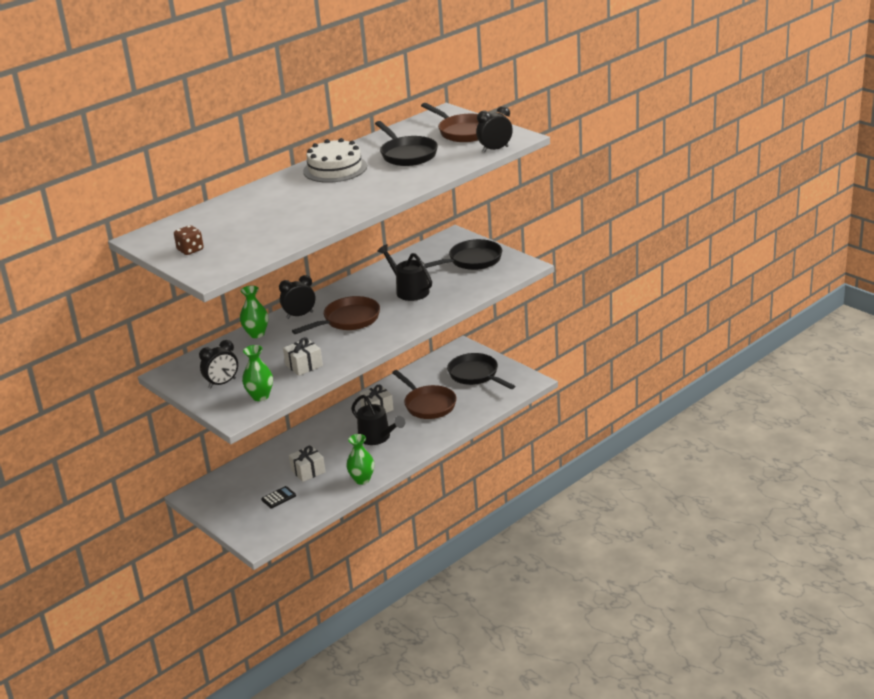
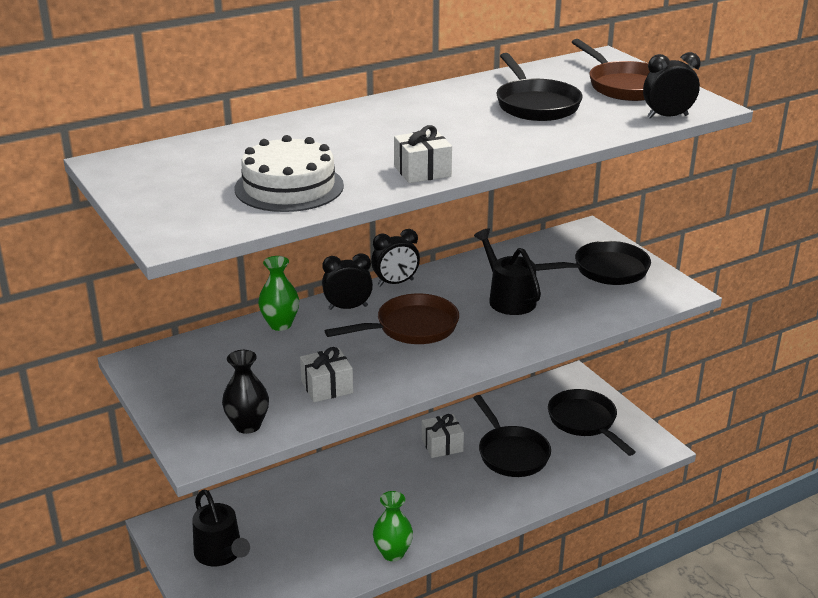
camera: 10 degrees right, 0 degrees up
(190, 250) = (167, 192): brown dice -> none
(222, 383) = (204, 392): black clock -> black clock (395, 283)
(260, 396) = (247, 425): green vase -> black vase
(278, 498) = (272, 557): black calculator -> none
(308, 471) = (324, 522): white gift -> white gift (422, 171)
(335, 169) = (426, 108): white cake -> white cake (289, 187)
(377, 437) = (431, 490): black watering can -> black watering can (221, 554)
(428, 405) = (511, 454): brown pan -> black pan

